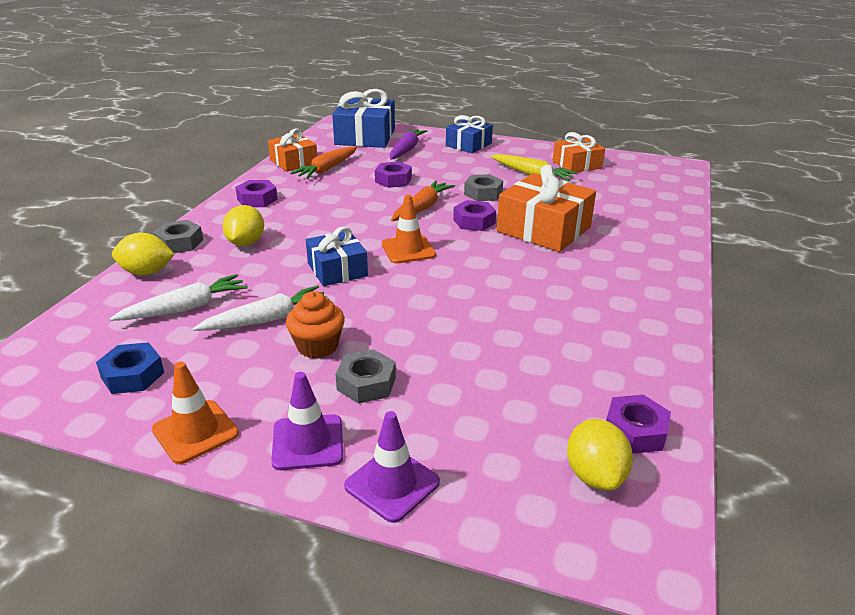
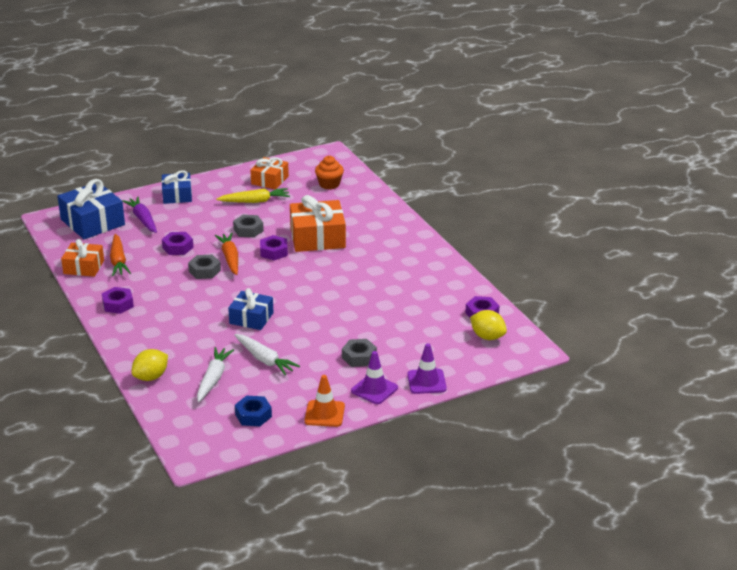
camera: 45 degrees left, 0 degrees up
(180, 243) = (131, 353): grey nut -> grey nut (204, 271)
(246, 243) = (171, 332): yellow lemon -> none
(267, 319) = (265, 360): white carrot -> white carrot turned 120 degrees clockwise
(317, 346) = (311, 356): orange cupcake -> orange cupcake (329, 184)
(408, 250) = (268, 287): orange traffic cone -> none

